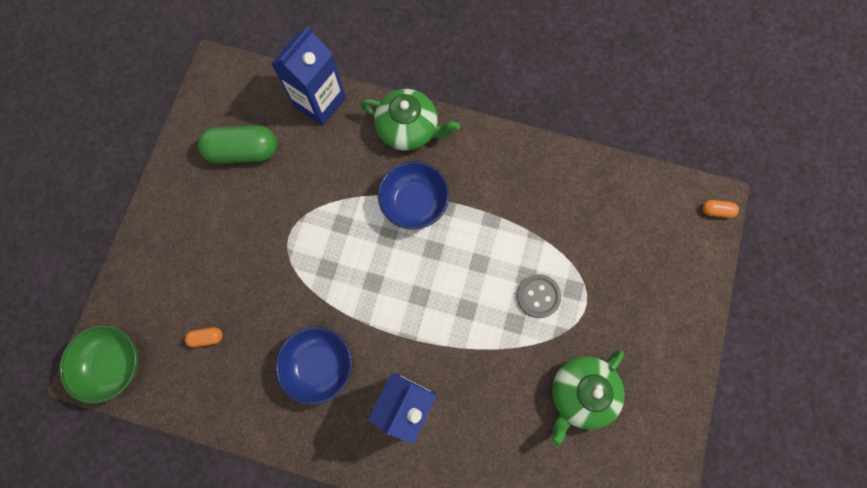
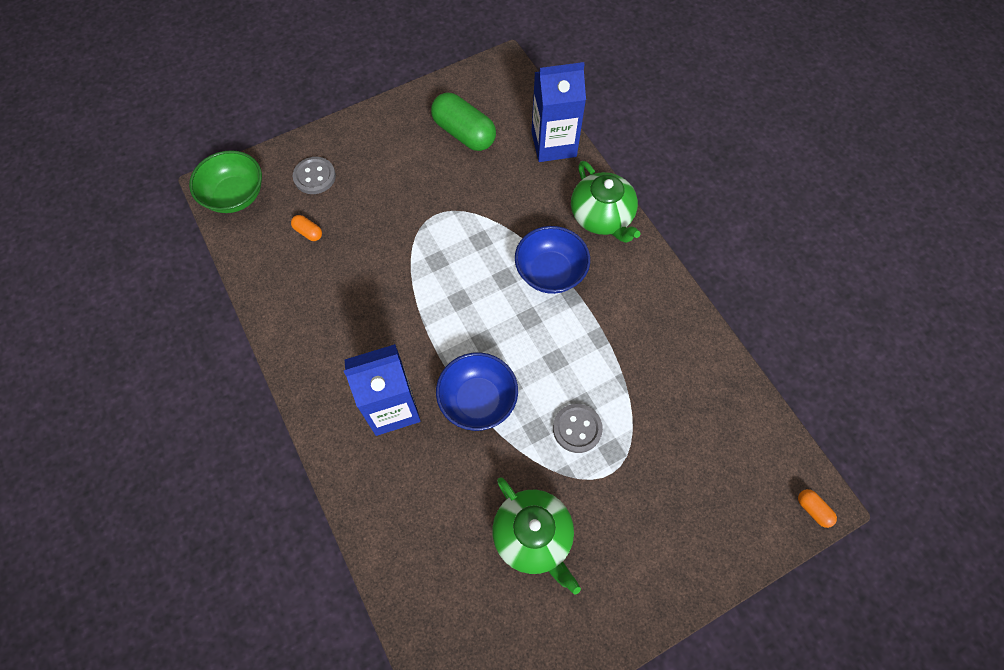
camera: 45 degrees right, 10 degrees down
(163, 290) = (314, 176): none -> grey button
(319, 365) = (360, 321): blue bowl -> blue bowl (478, 400)
(580, 393) = (533, 536): green teapot -> green teapot turned 120 degrees counterclockwise

